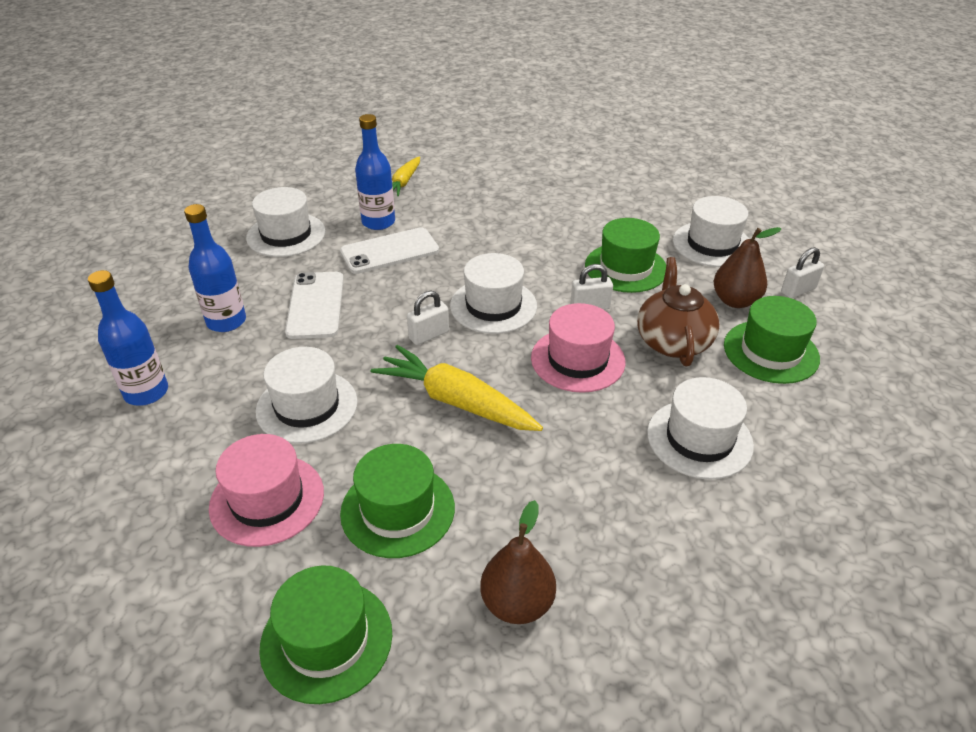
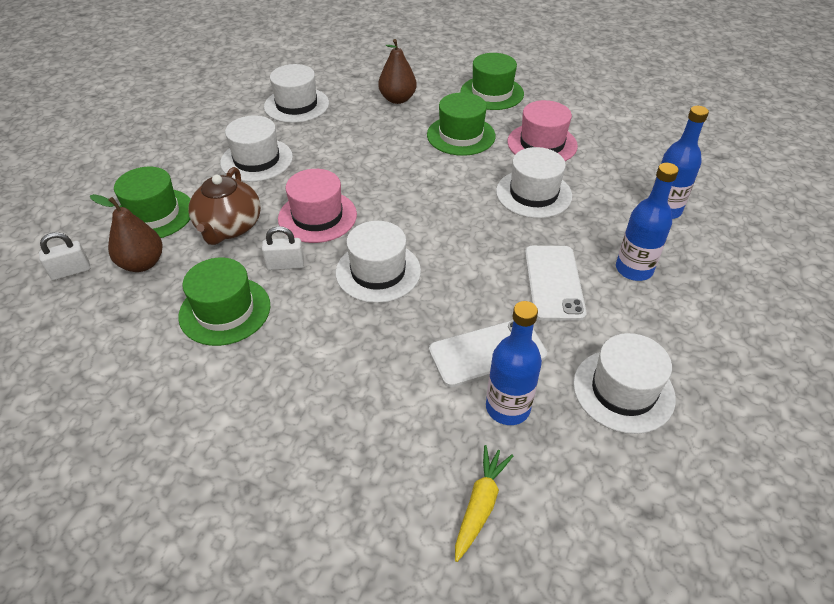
camera: 175 degrees left, 5 degrees up
(429, 335) = (441, 245): white padlock -> none
(456, 401) = (421, 191): yellow carrot -> none
(712, 244) = (104, 339): white hat -> white hat (296, 105)

